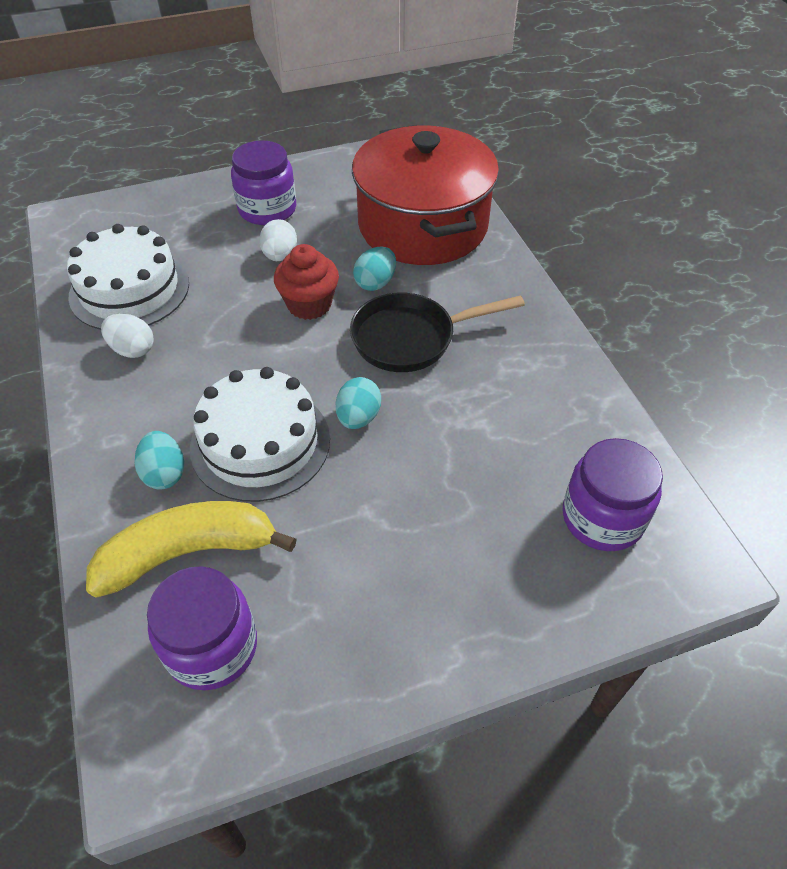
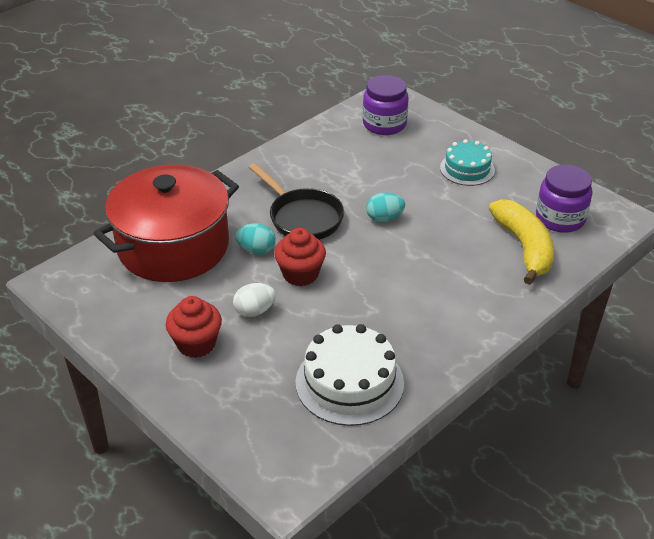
camera: 115 degrees left, 10 degrees down
(132, 349) = (408, 346): white egg -> none
(164, 473) = (488, 280): turquoise egg -> none
(188, 553) = (524, 247): yellow banana -> yellow banana turned 150 degrees counterclockwise
(260, 443) = (434, 250): white cake -> none
(267, 209) = (196, 344): purple jar -> red cupcake
(417, 578) = (467, 169): none -> turquoise cake

